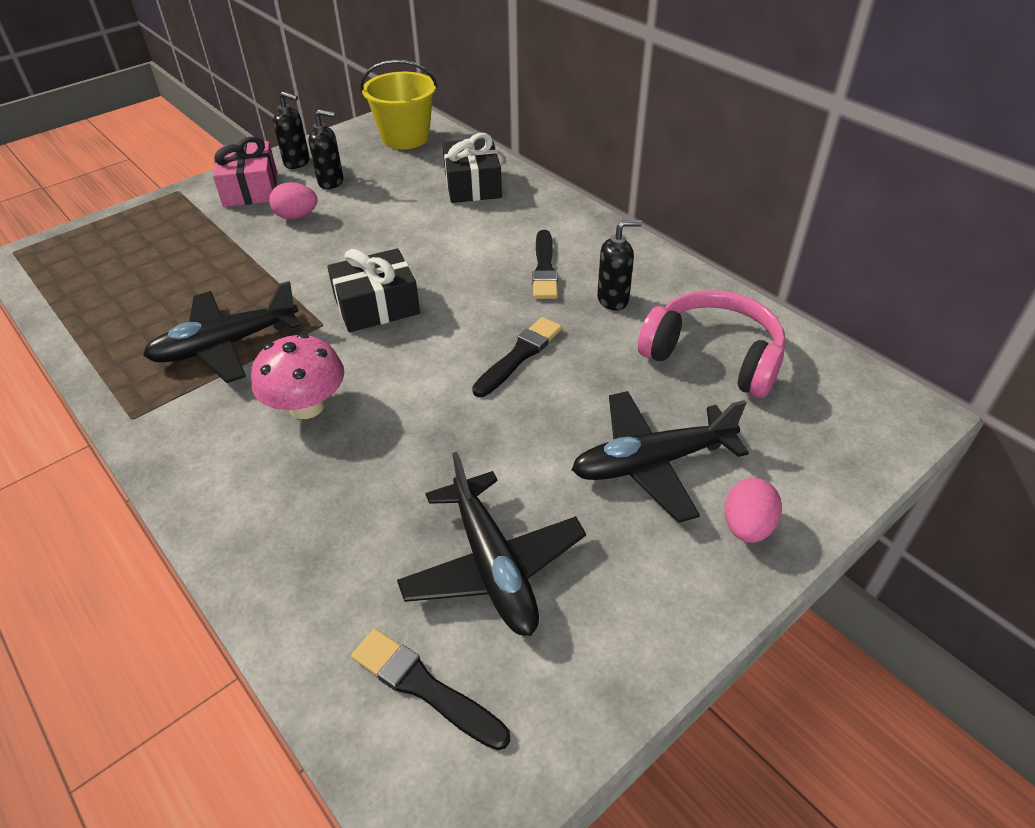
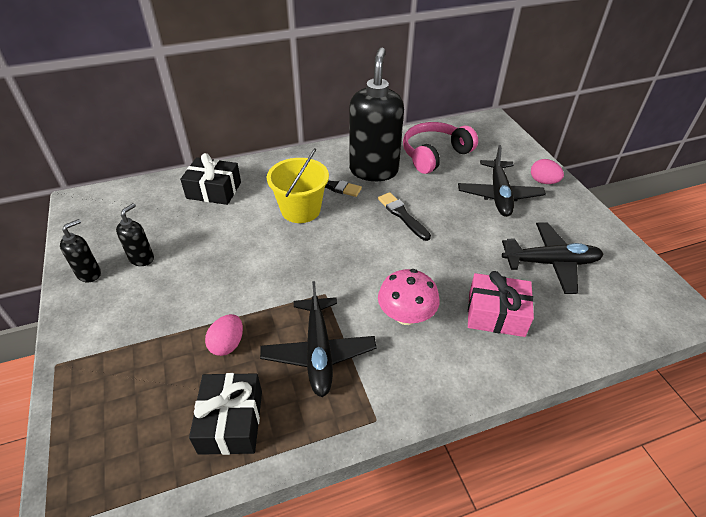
camera: 70 degrees left, 0 degrees up
(250, 188) = (103, 310): pink gift -> pink gift (496, 314)
(296, 216) = (175, 287): pink egg -> pink egg (227, 344)
(376, 305) = (321, 263): black gift -> black gift (231, 421)
(405, 138) = (115, 206): yellow bucket -> yellow bucket (300, 210)
(425, 687) = (617, 302): black brush -> none
(613, 300) = (373, 170): black soap dispenser -> black soap dispenser, size x2.22

